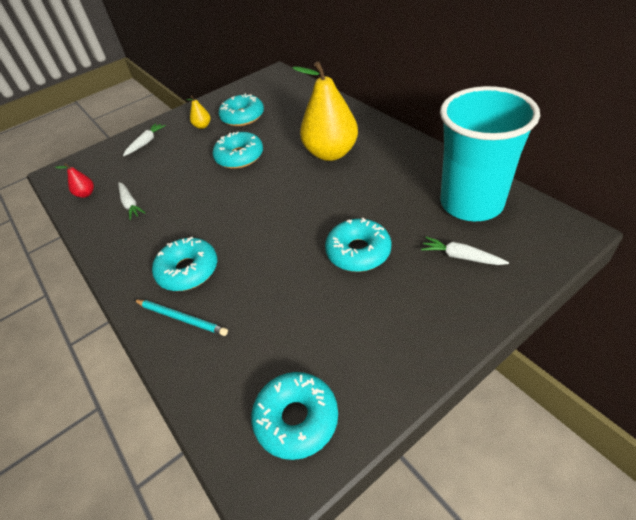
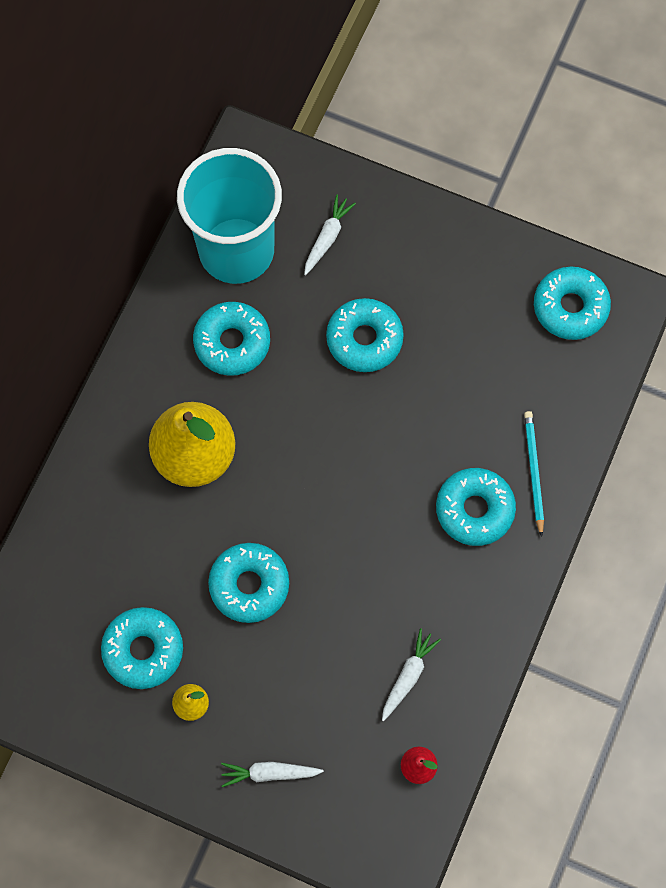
camera: 125 degrees left, 25 degrees up
(397, 184) = (232, 342): none -> turquoise donut
(461, 257) = (327, 238): white carrot -> white carrot turned 150 degrees counterclockwise

